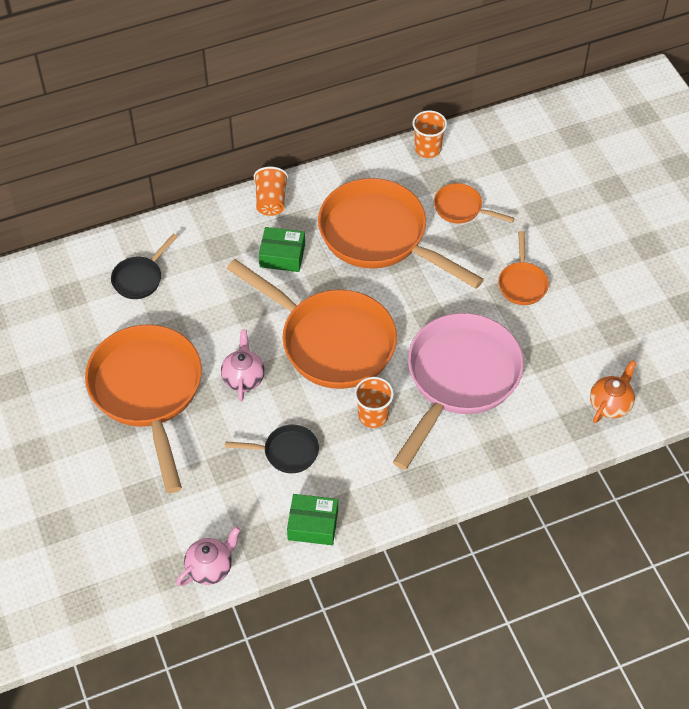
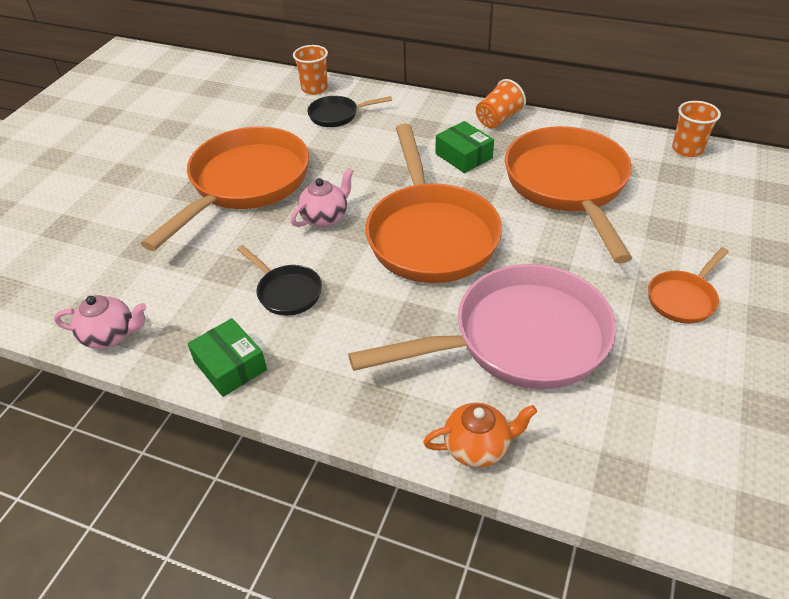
camera: 45 degrees right, 10 degrees down
(373, 416) = (396, 314): orange cup -> orange cup (314, 88)
(461, 208) = (676, 206): orange pan -> none
(610, 404) = (683, 485): orange teapot -> orange teapot (477, 447)

